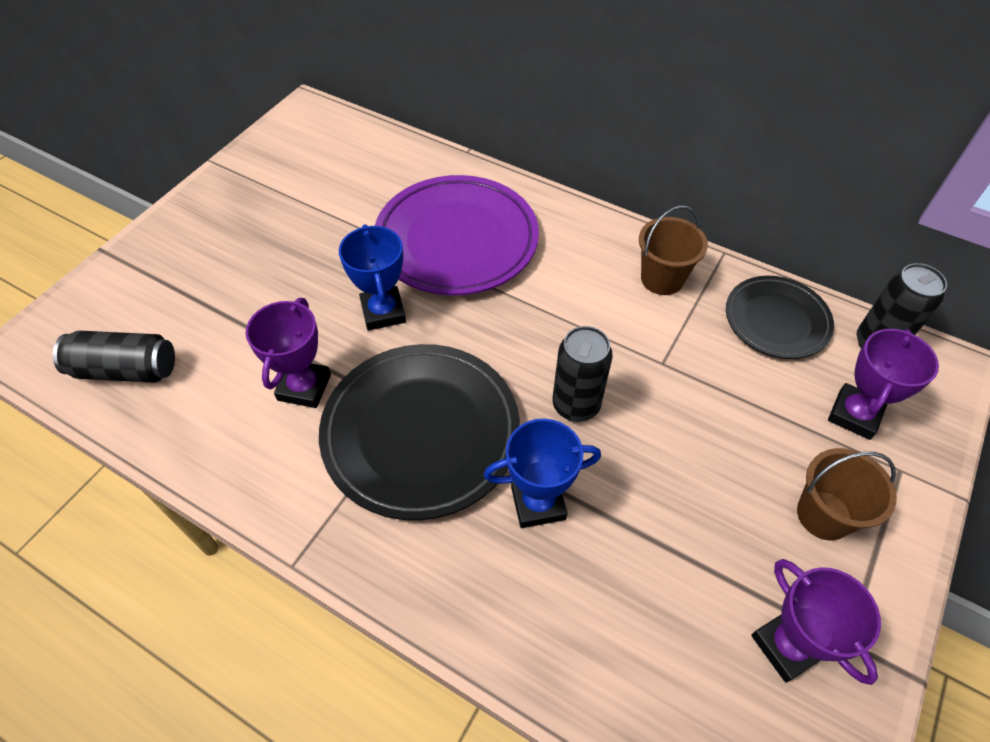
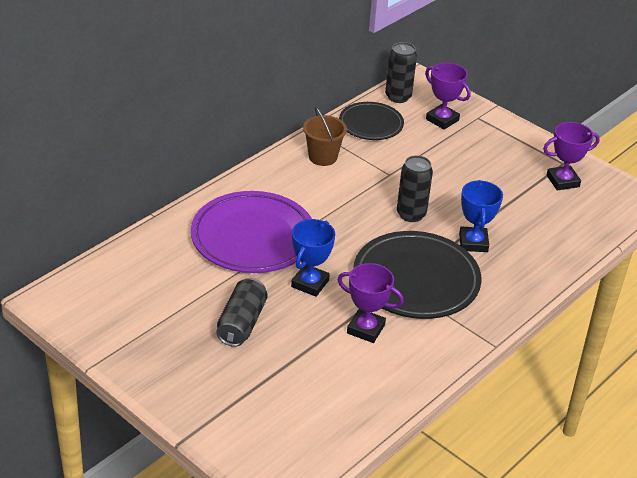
camera: 80 degrees left, 15 degrees down
(125, 370) = (323, 423): black can -> black can (241, 323)
(383, 312) = (310, 283): blue trophy -> blue trophy turned 60 degrees counterclockwise
(824, 515) = (498, 149): brown bucket -> none

